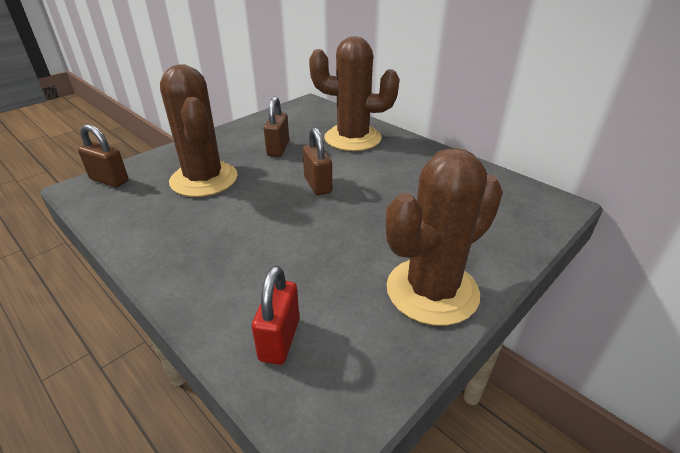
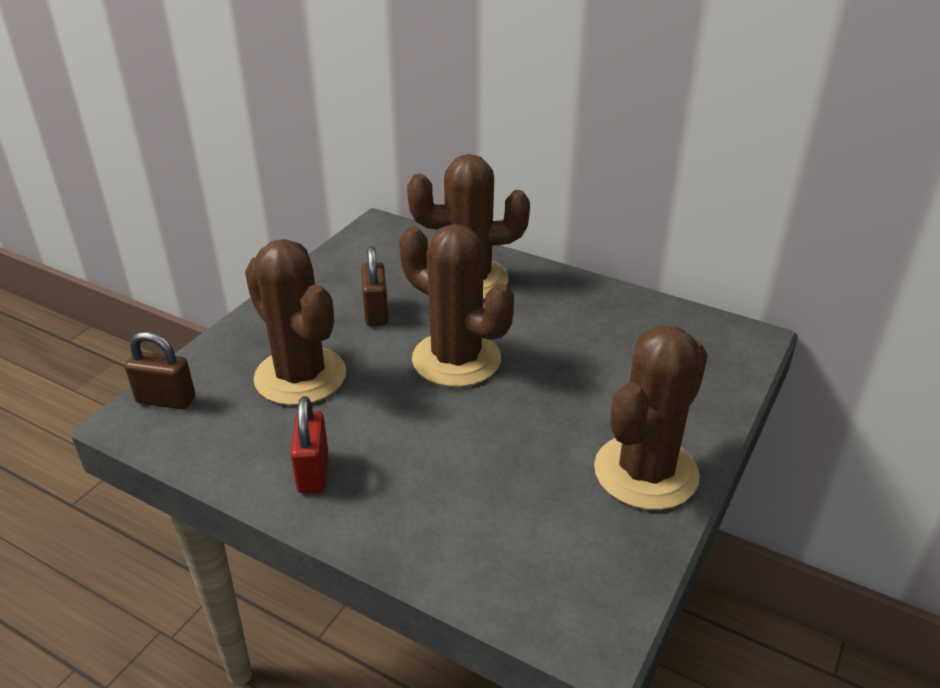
camera: 15 degrees left, 0 degrees up
(280, 339) = (507, 559): red padlock -> red padlock (313, 472)
(317, 185) = (456, 359): brown padlock -> brown cactus

